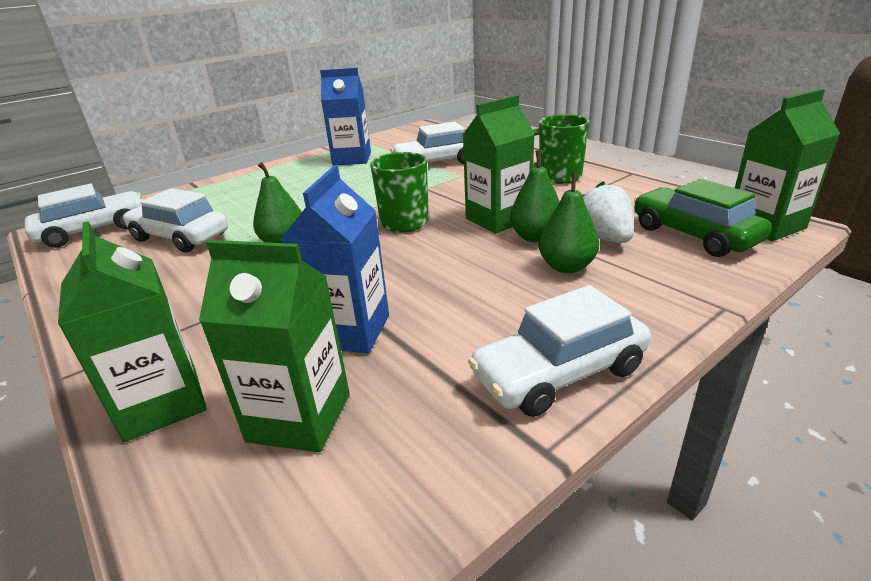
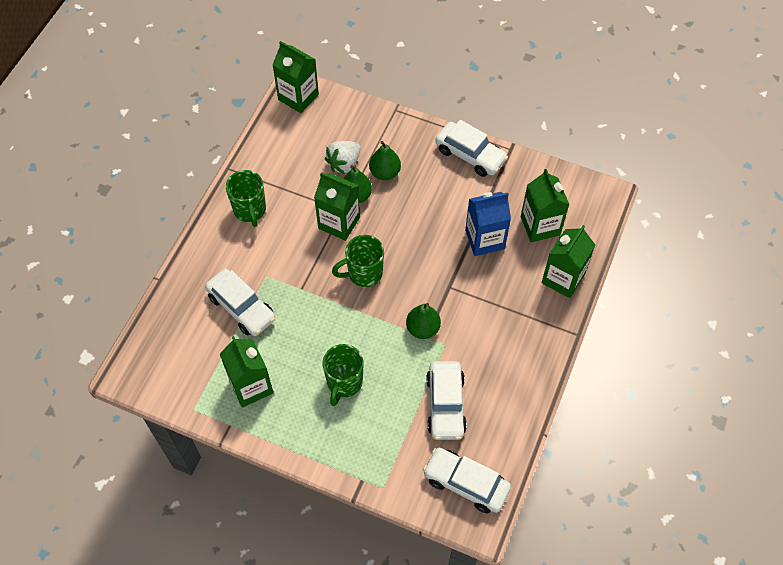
camera: 120 degrees left, 30 degrees up
(293, 192) = (344, 383): none -> green mug
(352, 159) = (251, 386): blue carton -> green carton
(693, 235) = (323, 126): green car -> none

